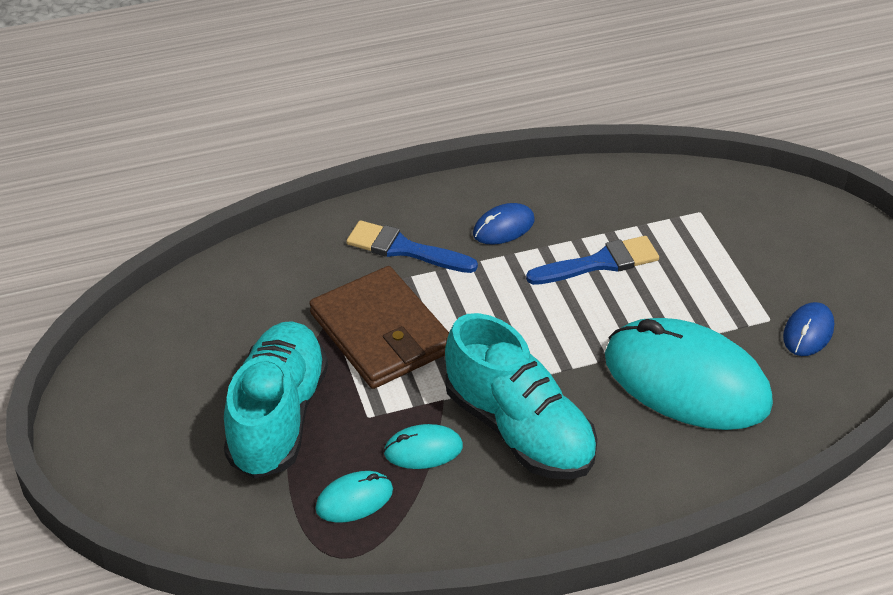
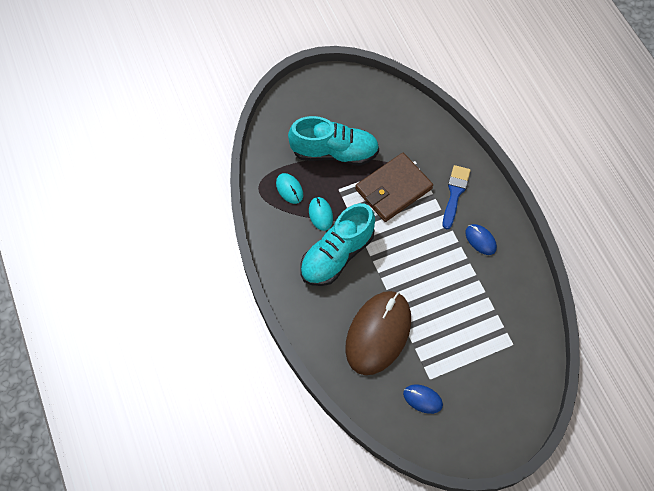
camera: 85 degrees right, 20 degrees up
(599, 263) = (460, 289): blue brush -> none
(686, 381) = (378, 333): turquoise mouse -> brown mouse

